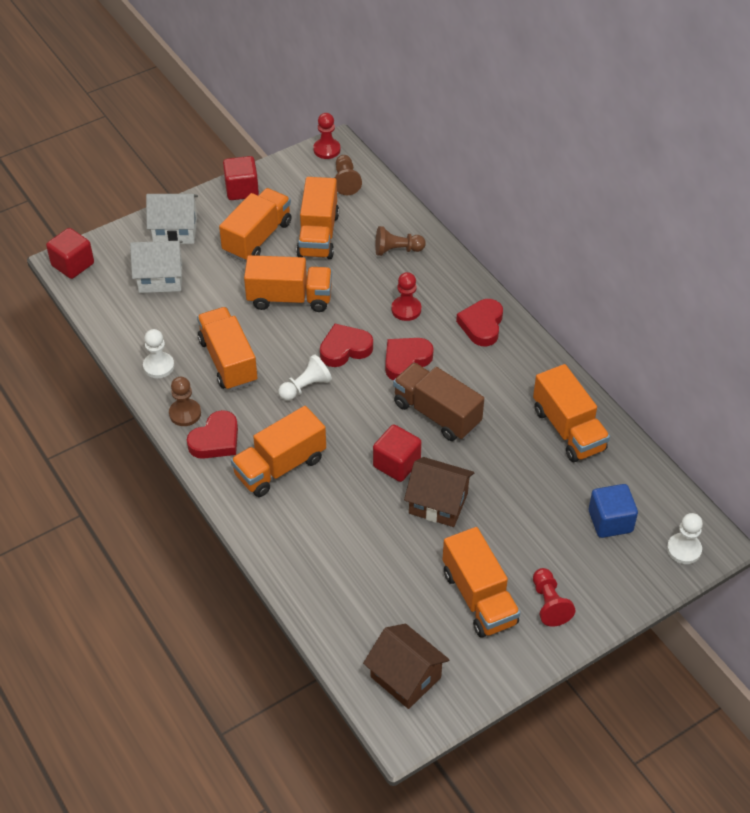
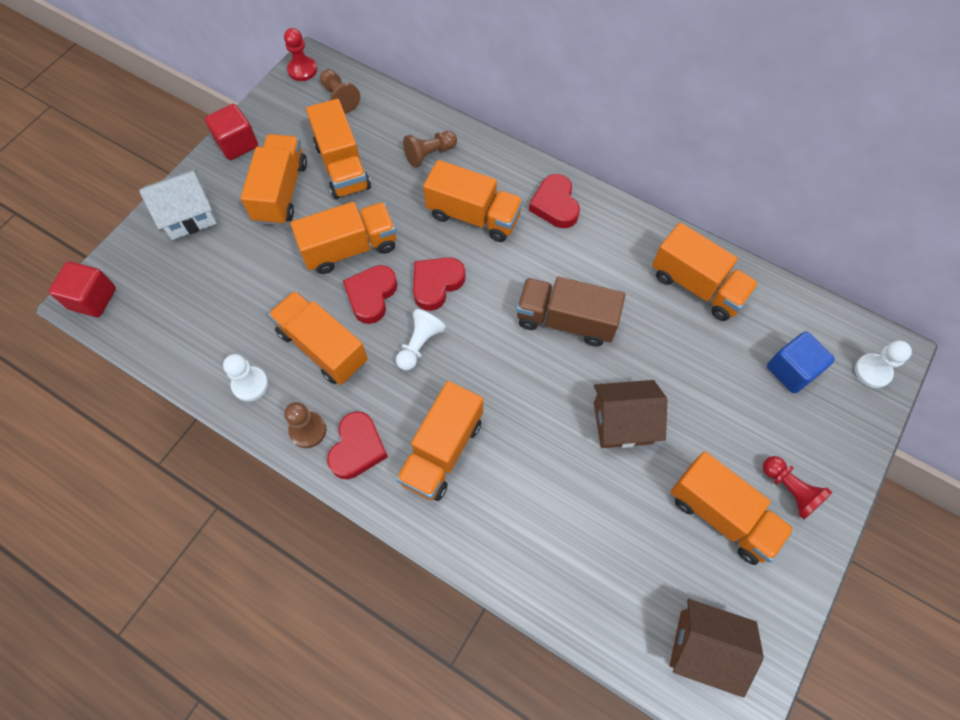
camera: 25 degrees left, 15 degrees up
(160, 278) = (200, 277): white house -> none
(396, 464) = (558, 395): red cube -> none
(406, 309) = (473, 216): red pawn -> orange truck
(406, 361) = (504, 273): red heart -> red heart (371, 296)

